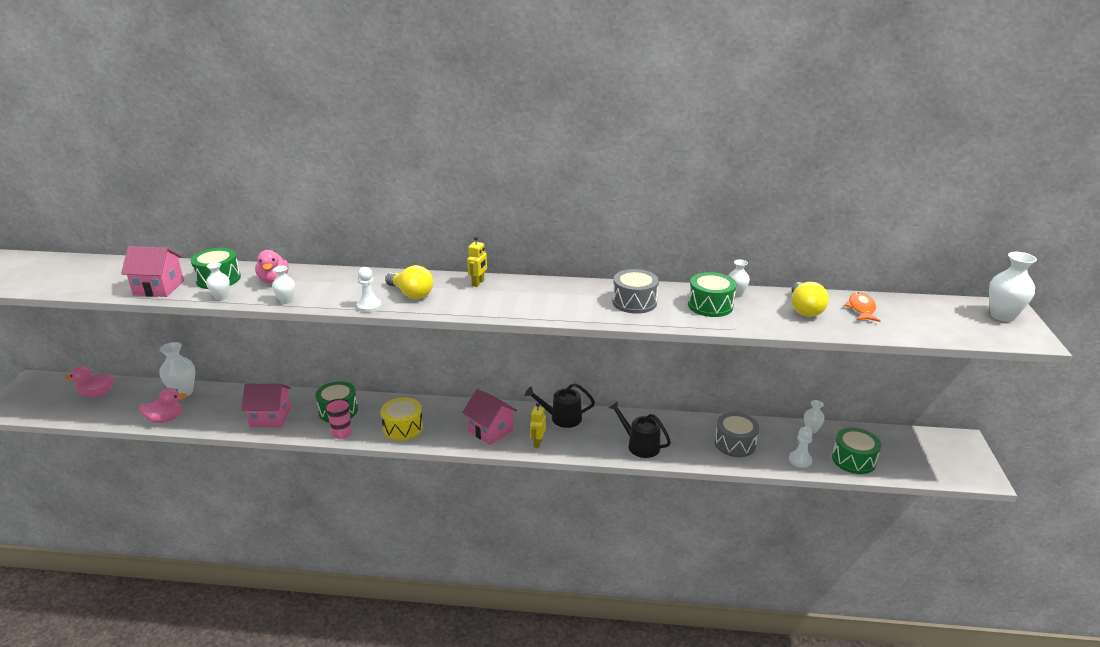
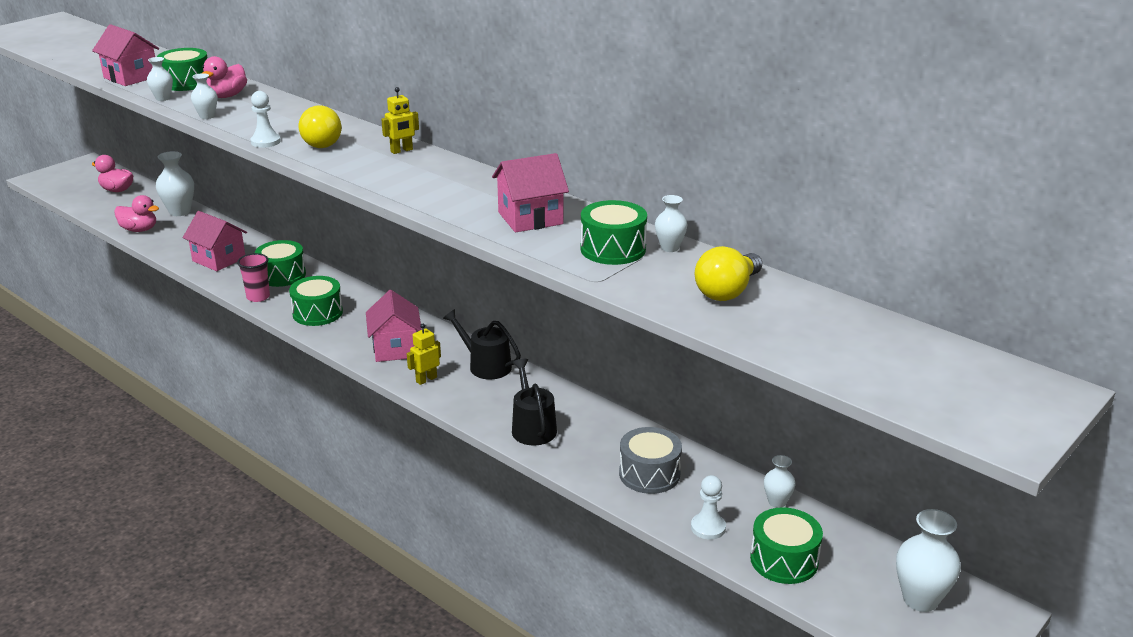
camera: 35 degrees right, 0 degrees up
(403, 428) = (317, 313): yellow drum -> green drum
(634, 302) = (530, 218): grey drum -> pink house
(861, 309) = (810, 316): orange fish -> none
(1002, 316) = (1022, 397): white vase -> white vase (920, 599)

